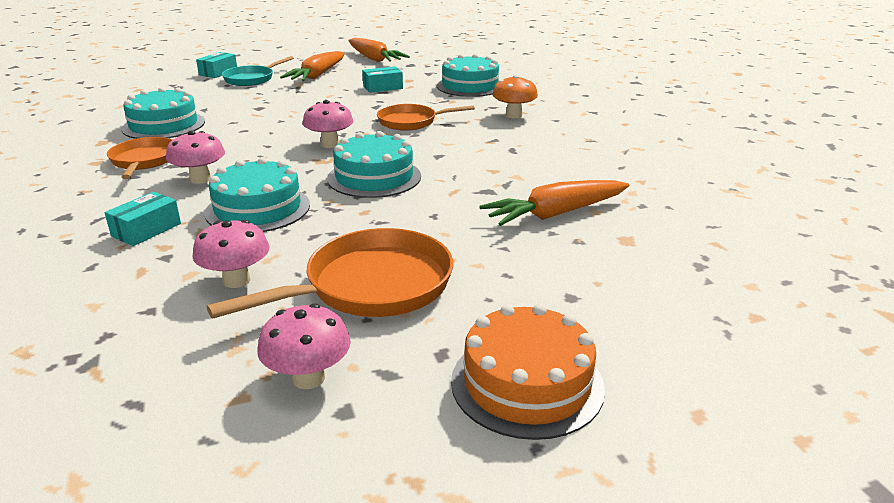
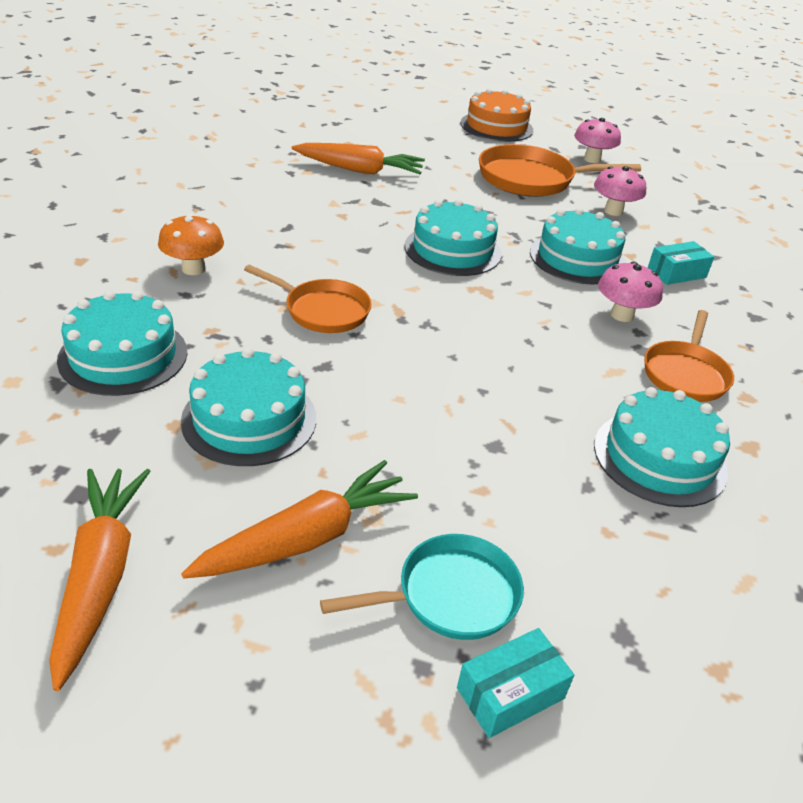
camera: 150 degrees left, 10 degrees up
(330, 144) = (456, 312): pink mushroom -> none
(383, 87) = (249, 419): turquoise box -> turquoise cake

